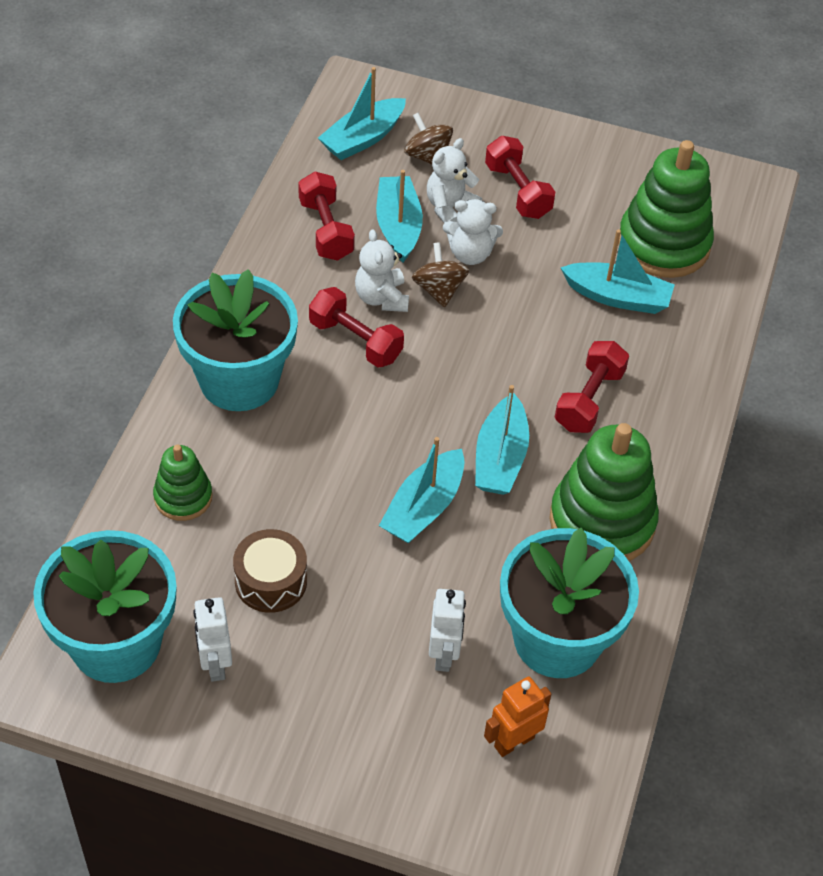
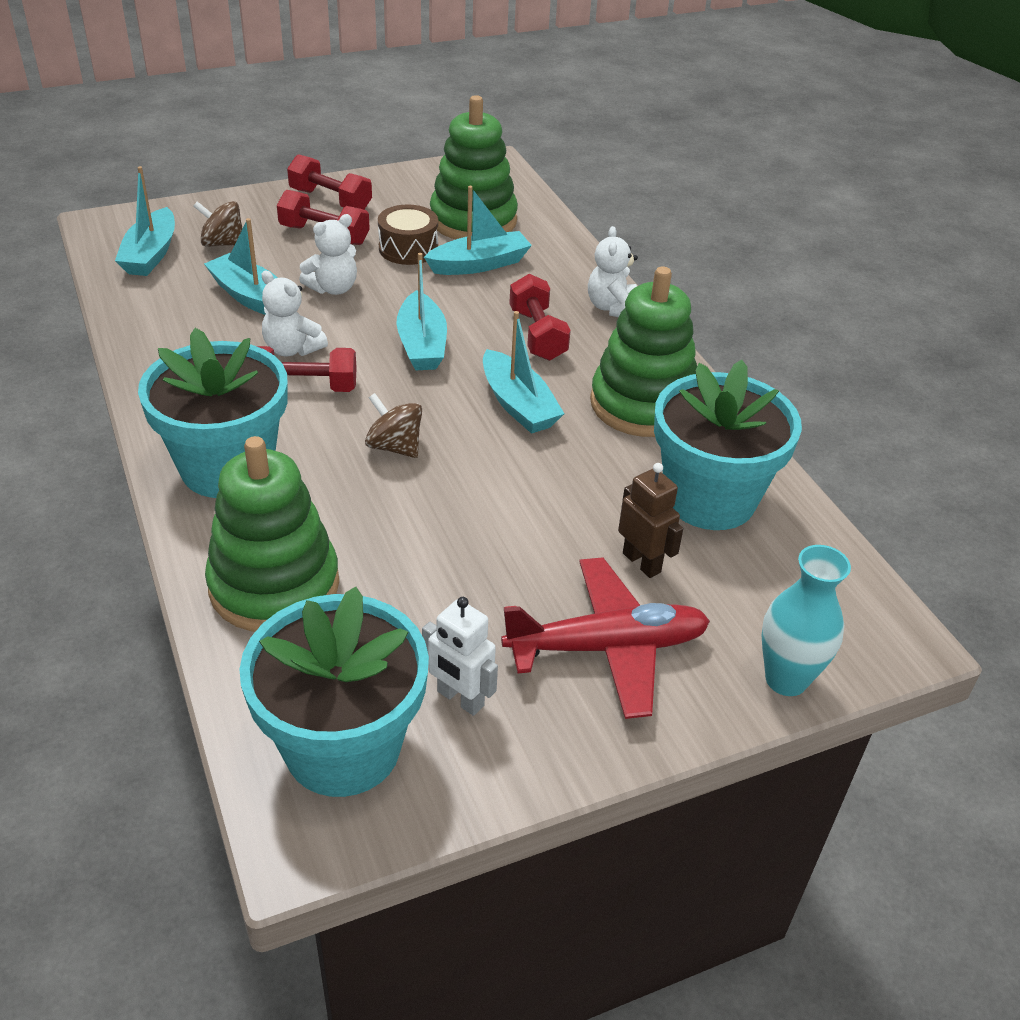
camera: 40 degrees left, 10 degrees down
(183, 497) = (274, 585): green stacking toy -> green stacking toy, size x1.84
(271, 581) = (434, 601): brown drum -> brown drum (408, 249)
(326, 230) = (187, 326): red dumbbell -> red dumbbell (330, 200)
(347, 699) = (607, 647): none -> red plane
(424, 508) = (500, 470): turquoise boat -> turquoise boat (422, 344)
(439, 290) = (335, 322): brown spinning top -> brown spinning top (394, 447)
(443, 814) = (786, 679): none -> turquoise vase
(444, 654) = (642, 562): white robot -> brown robot
(450, 208) = (281, 267): white teddy bear -> white teddy bear (612, 308)
(513, 741) = (768, 588): orange robot -> none

